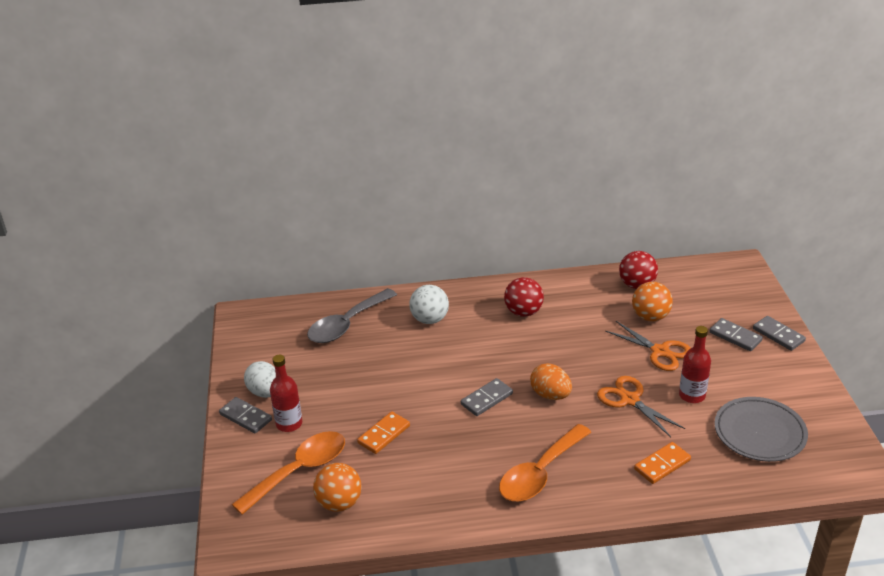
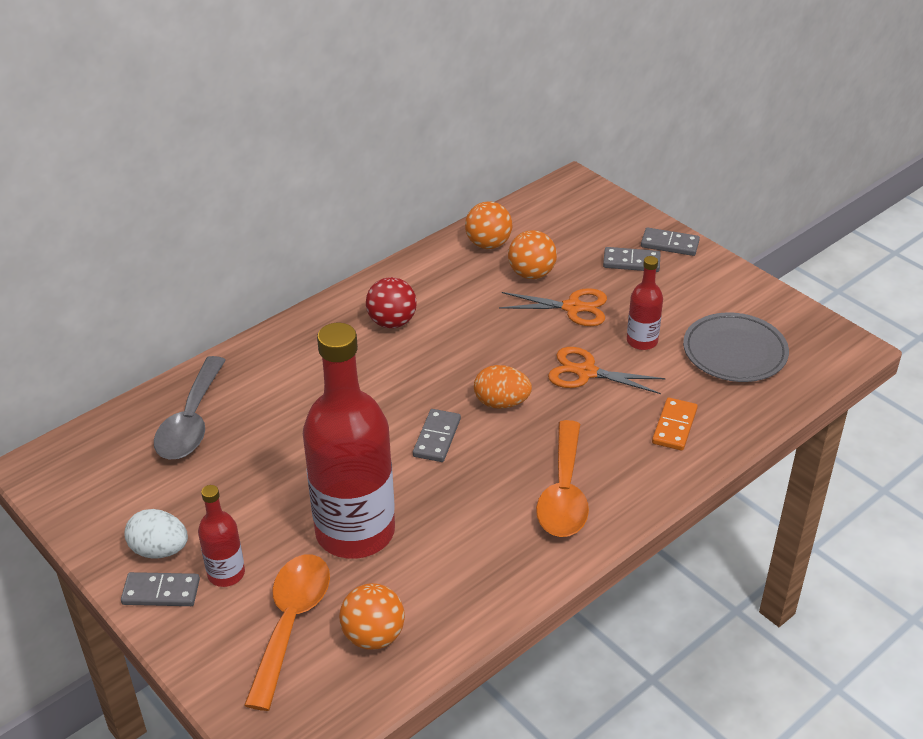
camera: 35 degrees left, 5 degrees up
(384, 434) = (355, 532): orange domino -> red bottle
(429, 319) = (290, 374): white ball -> none
(637, 285) = (488, 244): red ball -> orange ball

